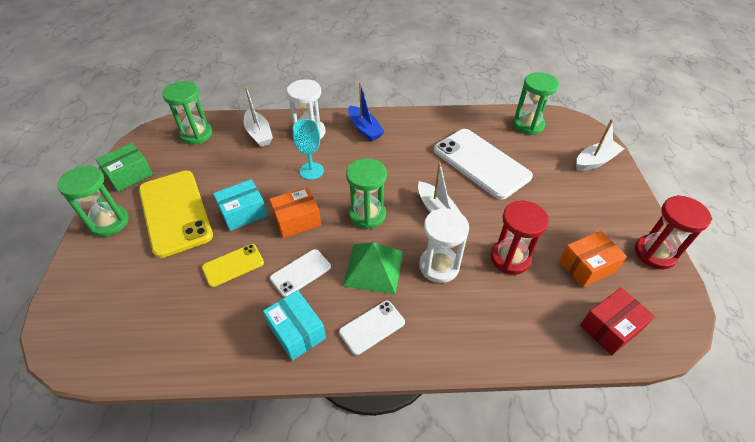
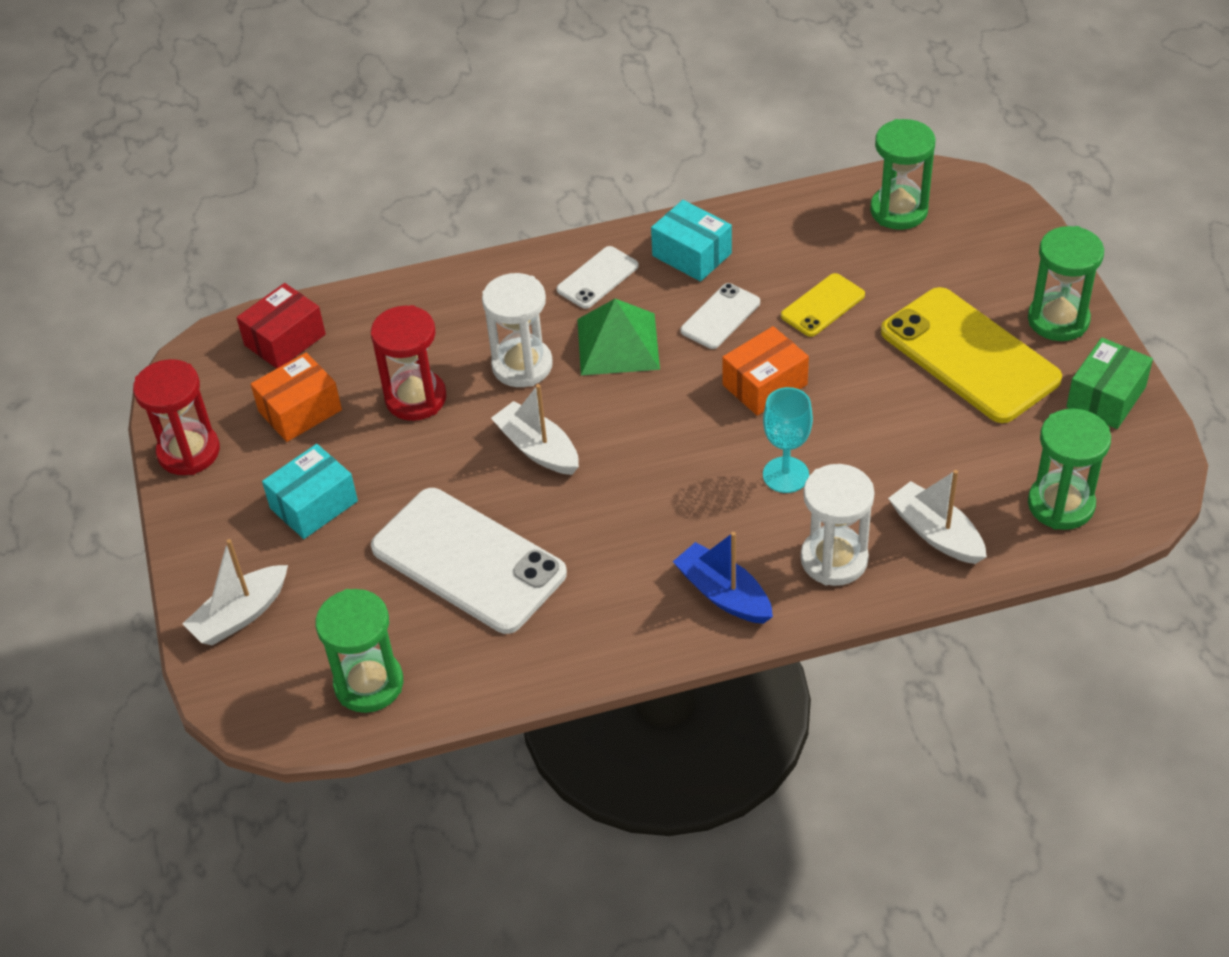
camera: 170 degrees right, 0 degrees up
(243, 213) = (859, 378): turquoise box -> turquoise box (314, 505)
(367, 215) = (654, 417): green hourglass -> green hourglass (898, 211)

